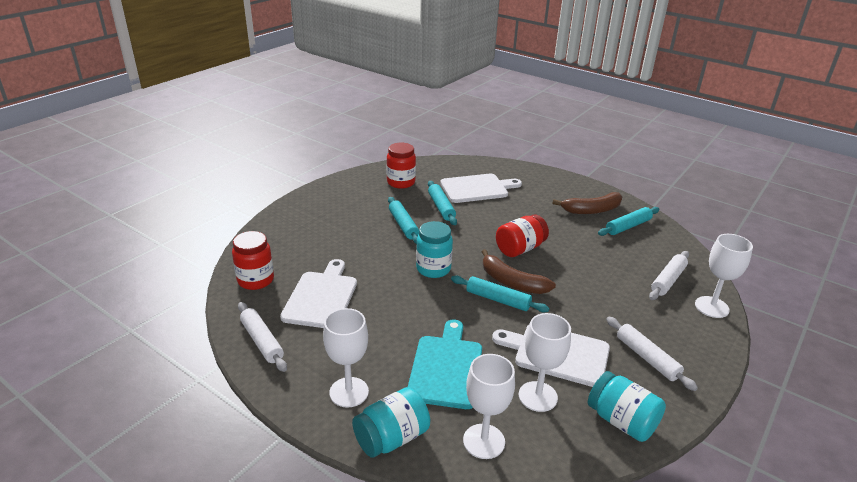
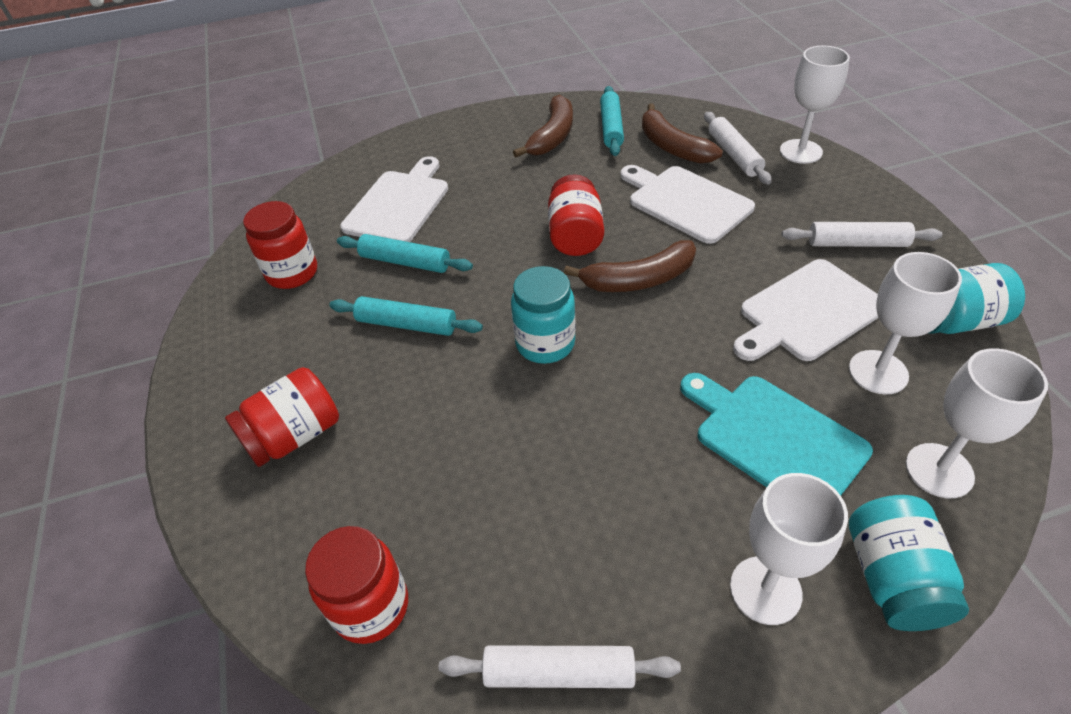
camera: 50 degrees left, 15 degrees up
(317, 225) = (294, 435): none -> red jar
(321, 297) = (502, 521): white cutting board -> white cutting board (685, 202)
(498, 299) = (665, 311): turquoise rolling pin -> none
(642, 254) = (672, 146): none -> brown banana

